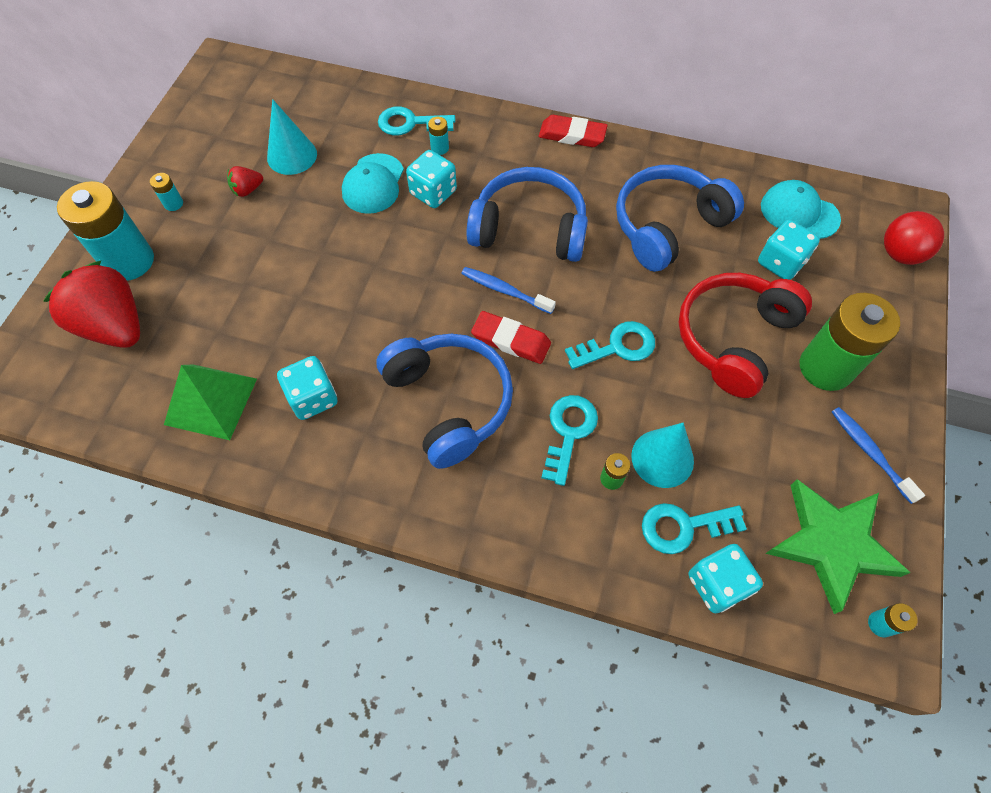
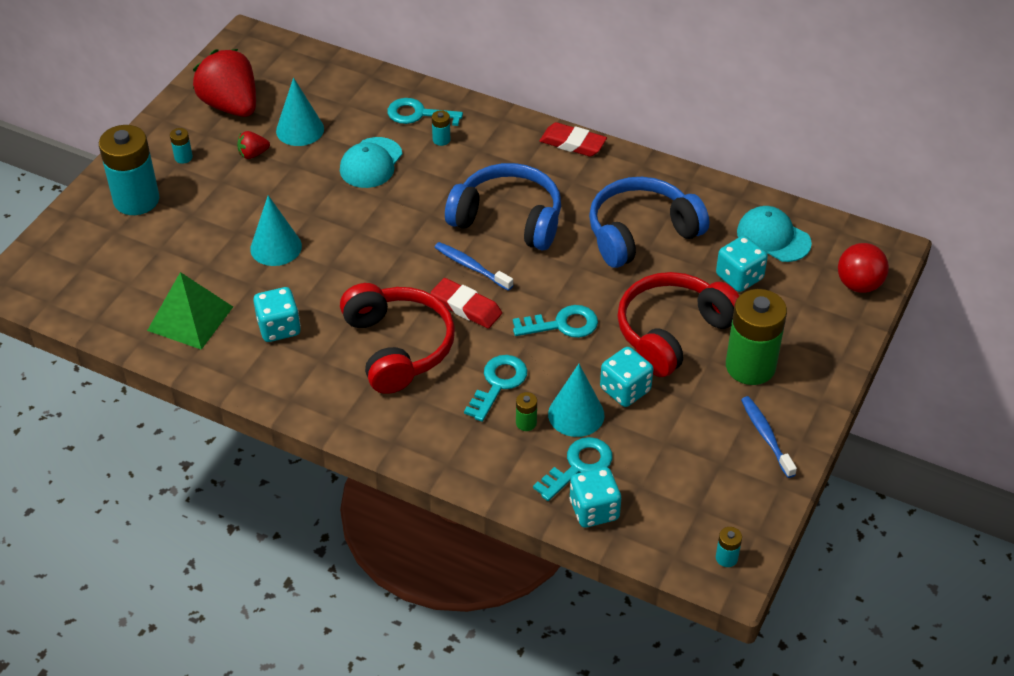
camera: 10 degrees right, 15 degrees down
(115, 326) = (116, 250): red strawberry -> red strawberry (231, 105)
(291, 297) = (276, 247): none -> turquoise cone
(433, 193) = (425, 177): turquoise dice -> turquoise dice (625, 390)
(448, 402) = (397, 347): blue headphones -> red headphones
(683, 527) = (578, 466): turquoise key -> turquoise key turned 135 degrees clockwise
(831, 544) = (705, 497): green star -> none

